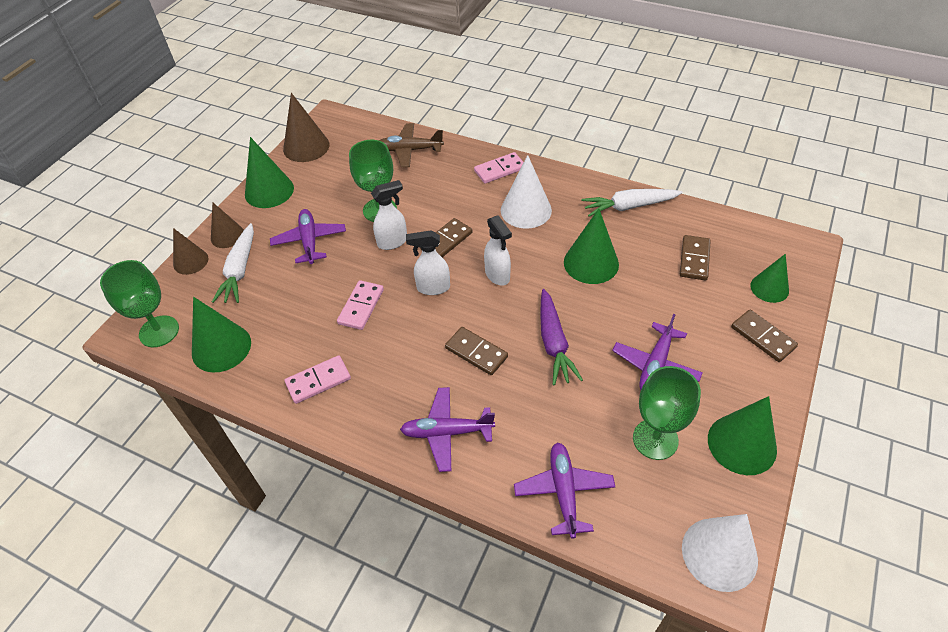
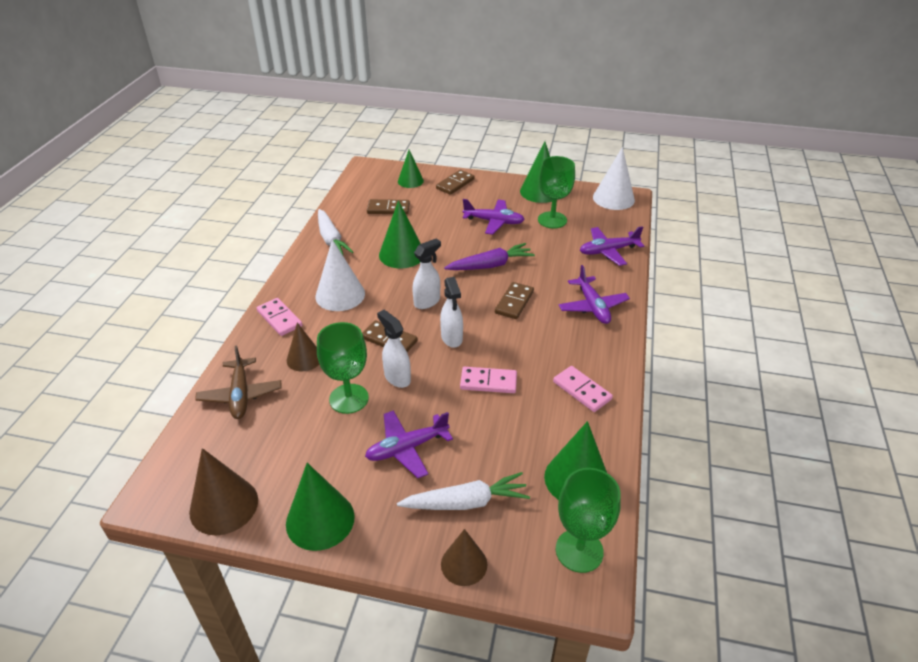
camera: 105 degrees left, 10 degrees down
(227, 236) = (411, 538): brown cone -> brown cone (304, 358)

